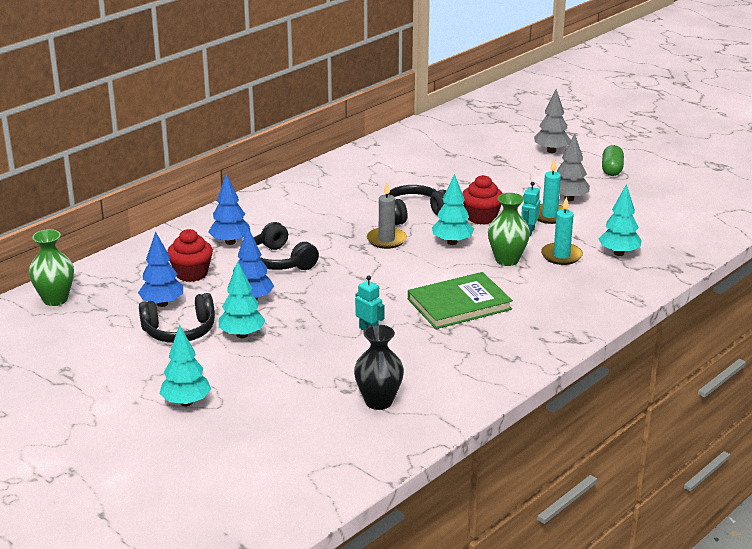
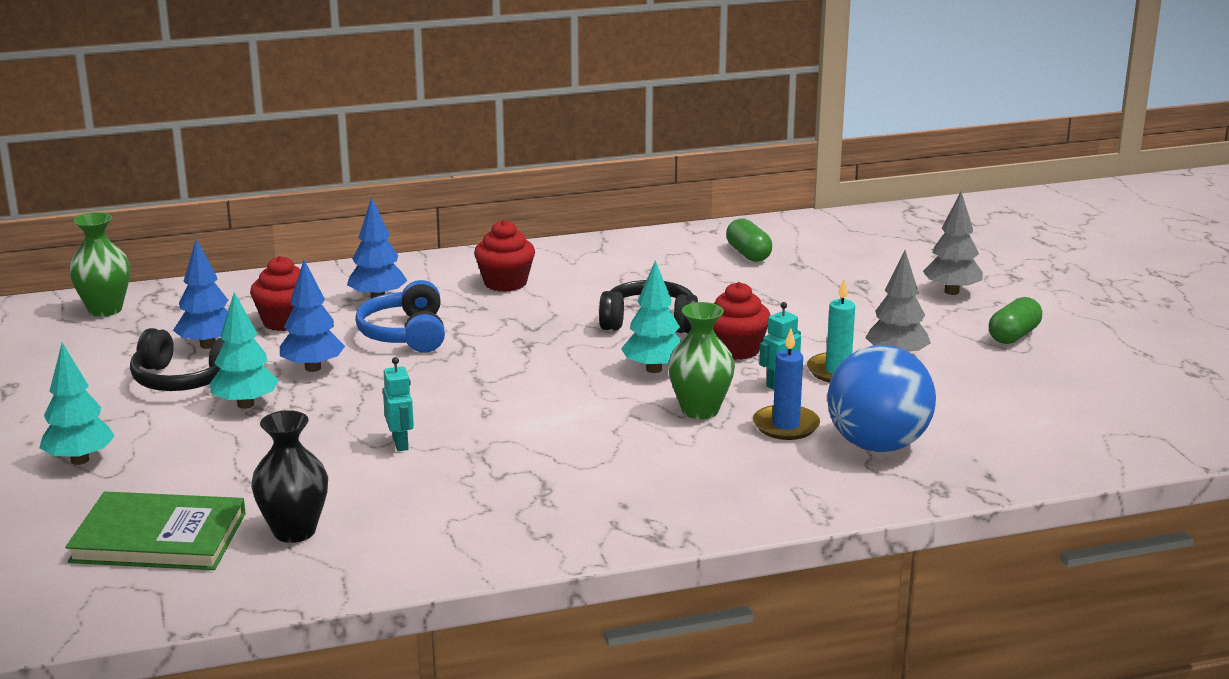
camera: 30 degrees right, 5 degrees down
(279, 261) = (405, 334): black headphones -> blue headphones
(296, 210) = (505, 283): none -> red cupcake
(386, 240) = (571, 344): grey candle -> none
(415, 154) = (748, 254): none -> green capsule
(459, 304) = (559, 446): green book -> green book (159, 537)
(561, 256) = (786, 426): turquoise candle -> blue candle
(618, 253) = (877, 445): turquoise tree -> blue ball

